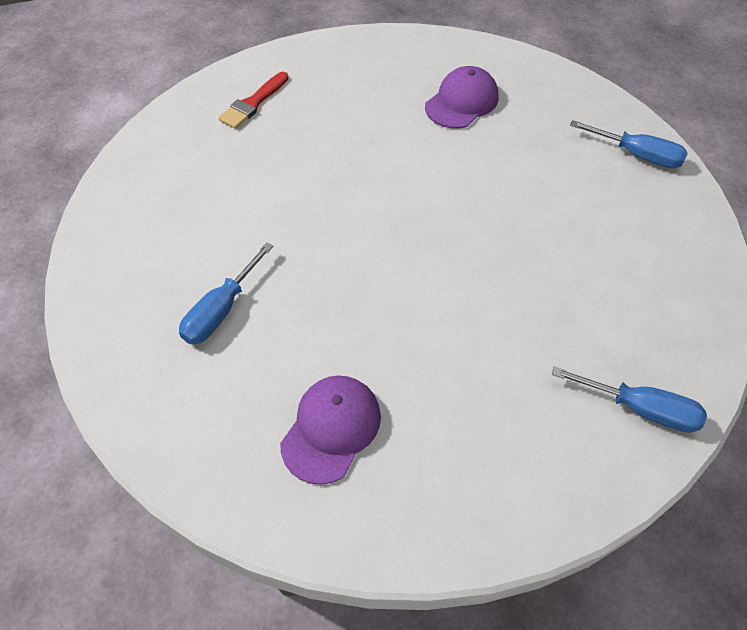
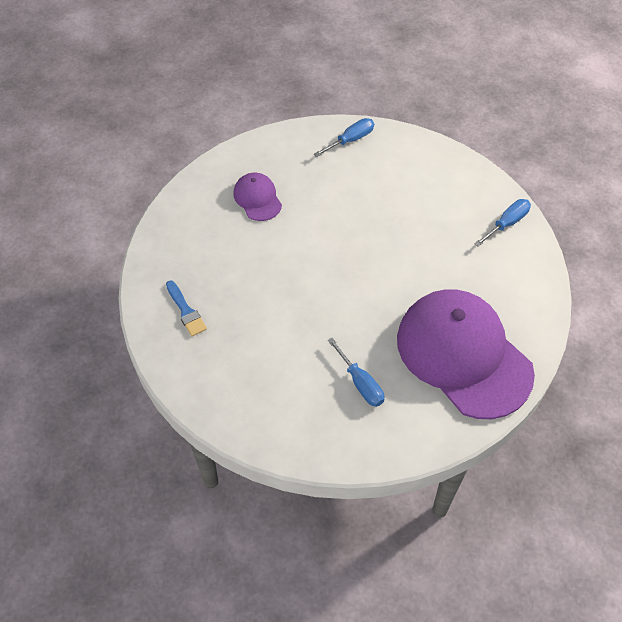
camera: 65 degrees left, 0 degrees up
(253, 103) = (186, 311): red brush -> blue brush
(331, 429) = (463, 355): purple cap -> purple cap, size x2.25

